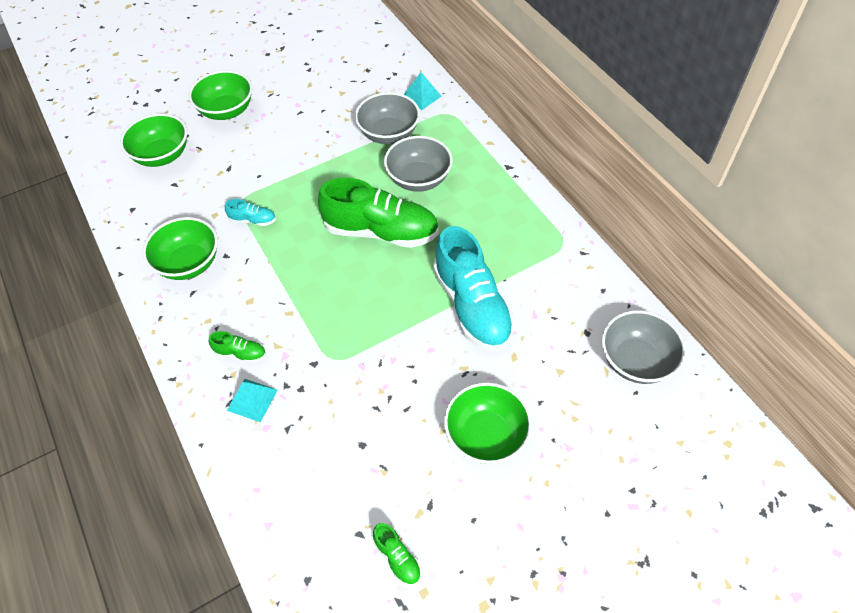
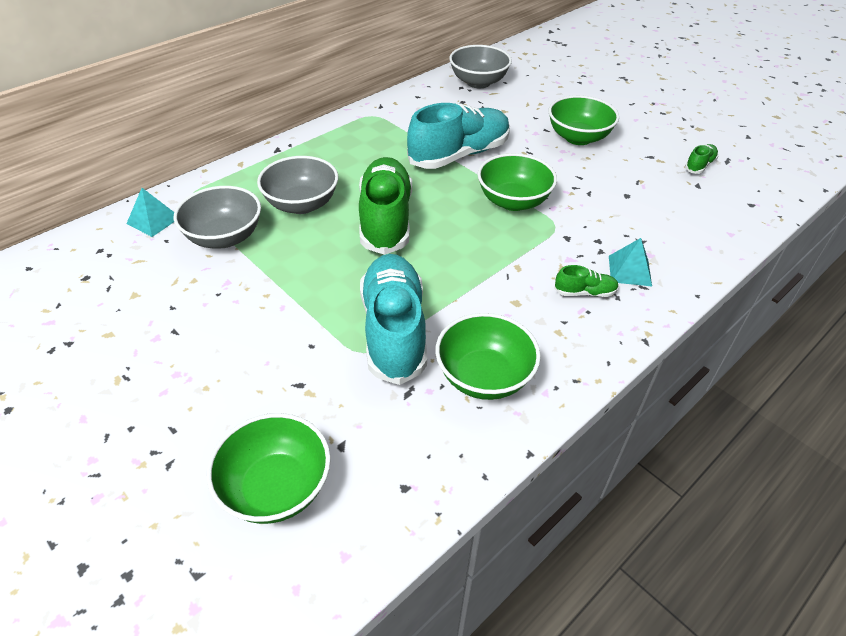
camera: 105 degrees left, 10 degrees down
(227, 111) = (162, 426): green bowl -> green bowl (513, 201)
(240, 353) = (584, 292): green shoe -> green shoe turned 90 degrees clockwise
(253, 220) = (394, 330): turquoise shoe -> turquoise shoe, size x2.35

